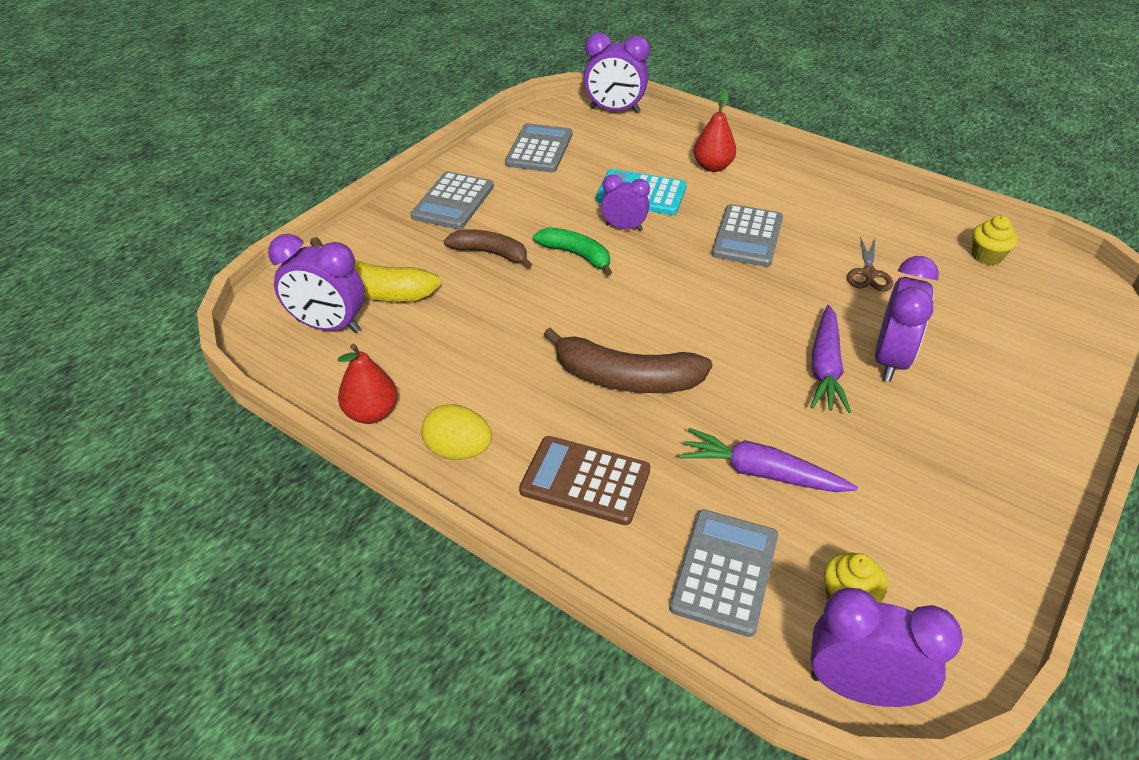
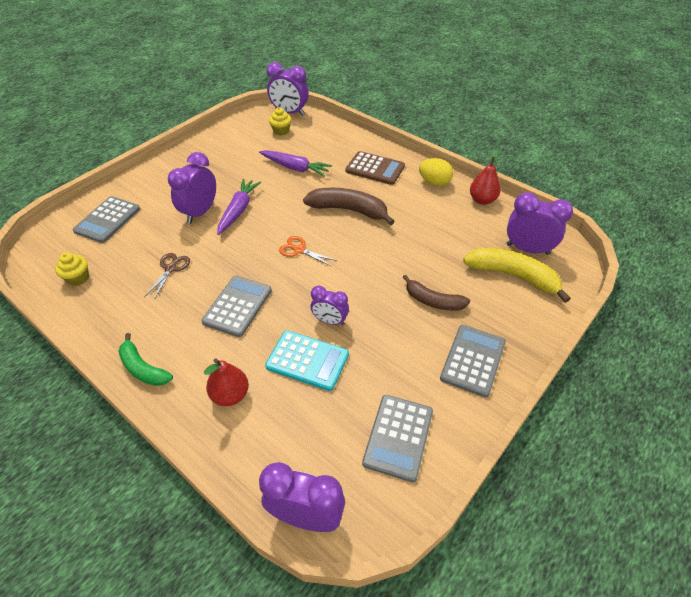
camera: 175 degrees left, 5 degrees up
(576, 255) = (369, 296): green banana -> green banana (143, 368)
(692, 307) = (299, 250): none -> orange scissors
(724, 572) = (323, 139): grey calculator -> grey calculator (107, 220)

